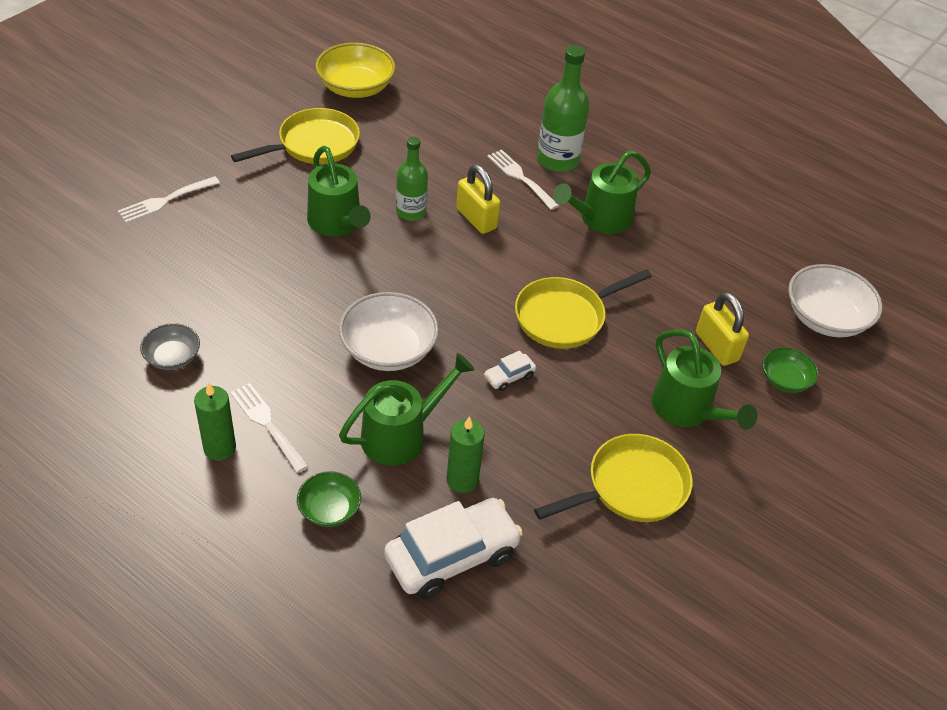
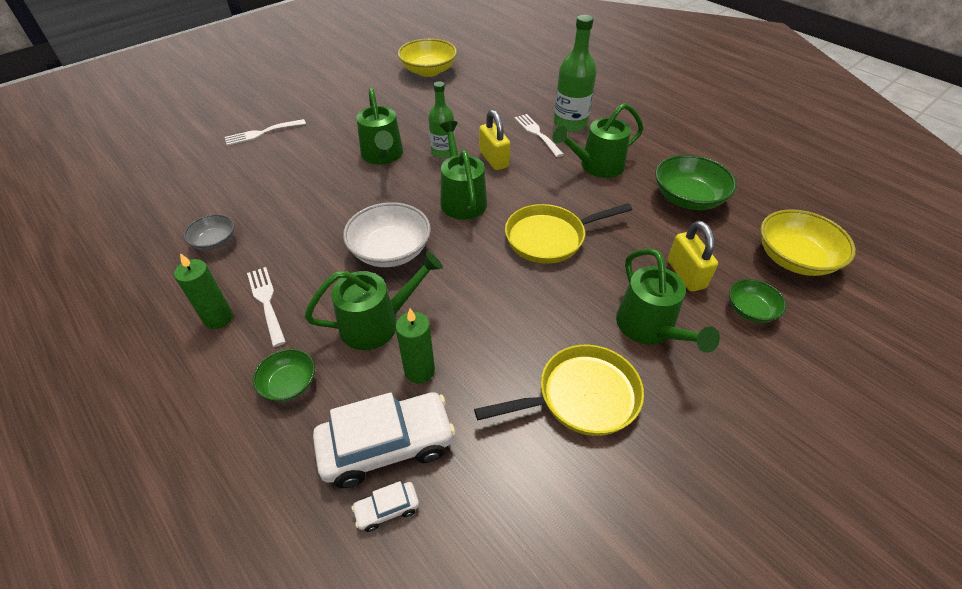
camera: 15 degrees right, 0 degrees up
(314, 145) = (385, 104): yellow pan -> none
(452, 275) = (461, 199): none -> green watering can
(509, 377) = (488, 282): white car -> white car (387, 509)
(709, 254) = (688, 198): none -> green bowl
(825, 318) = (794, 259): white bowl -> yellow bowl

